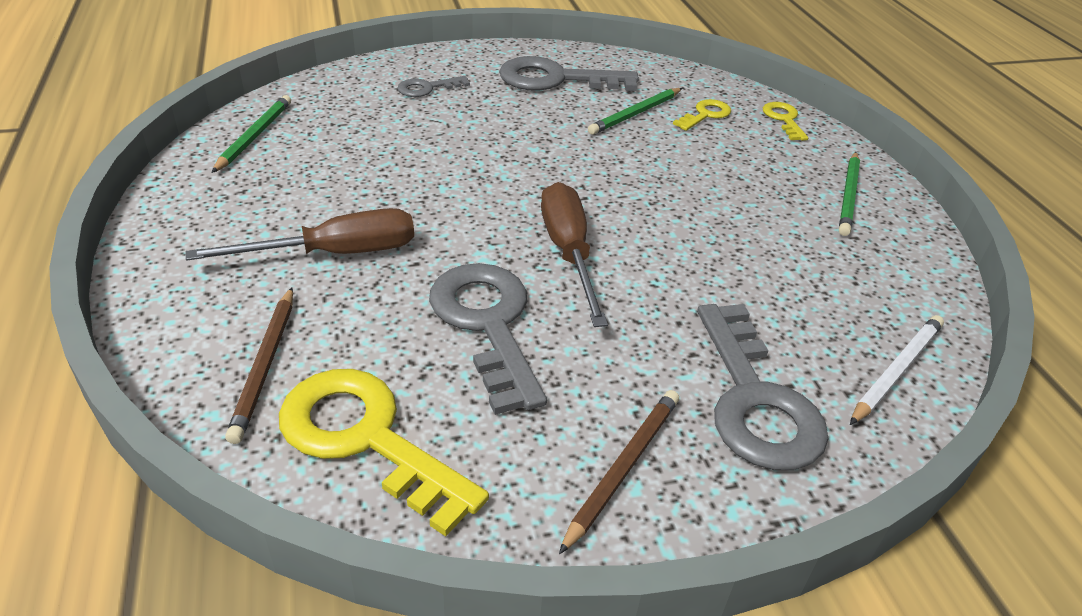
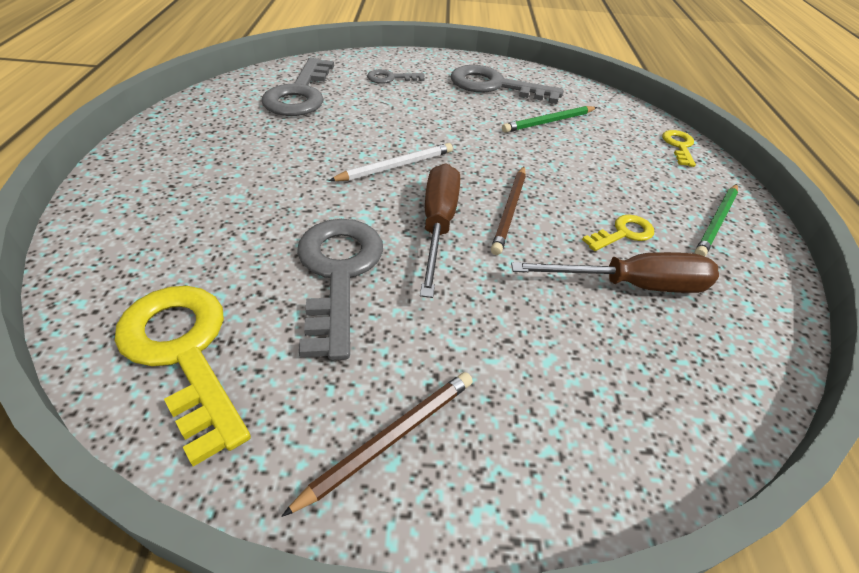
camera: 15 degrees right, 5 degrees up
(254, 136) = (244, 93): green pencil -> none
(265, 365) = (144, 270): brown pencil -> brown pencil (509, 211)
(334, 254) = (250, 190): brown screwdriver -> brown screwdriver (632, 285)
(705, 115) = (609, 132): yellow key -> yellow key (623, 233)
(755, 400) = (548, 400): grey key -> grey key (300, 94)
(896, 371) = (706, 404): white pencil -> white pencil (395, 166)

